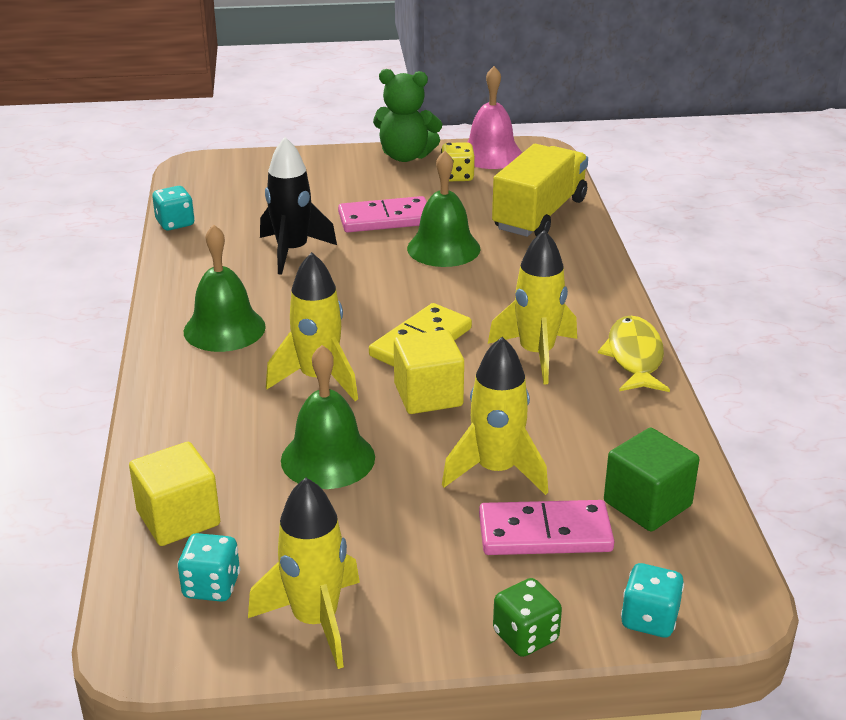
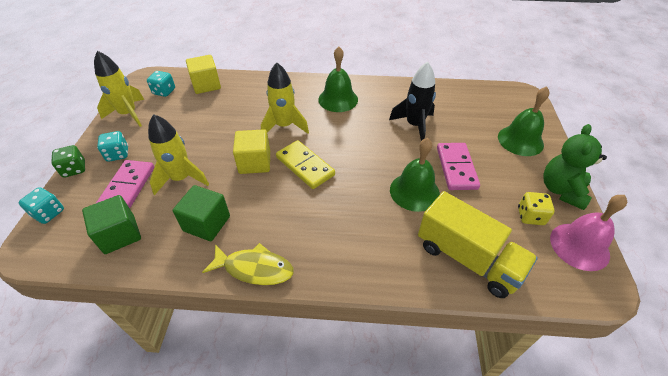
camera: 100 degrees right, 15 degrees up
(175, 223) = (448, 86): turquoise dice -> turquoise dice (118, 154)
(328, 458) = (221, 124): green bell -> green bell (520, 140)
(536, 354) = (276, 215): yellow rocket -> none
(581, 416) = (207, 223): none -> green cube

